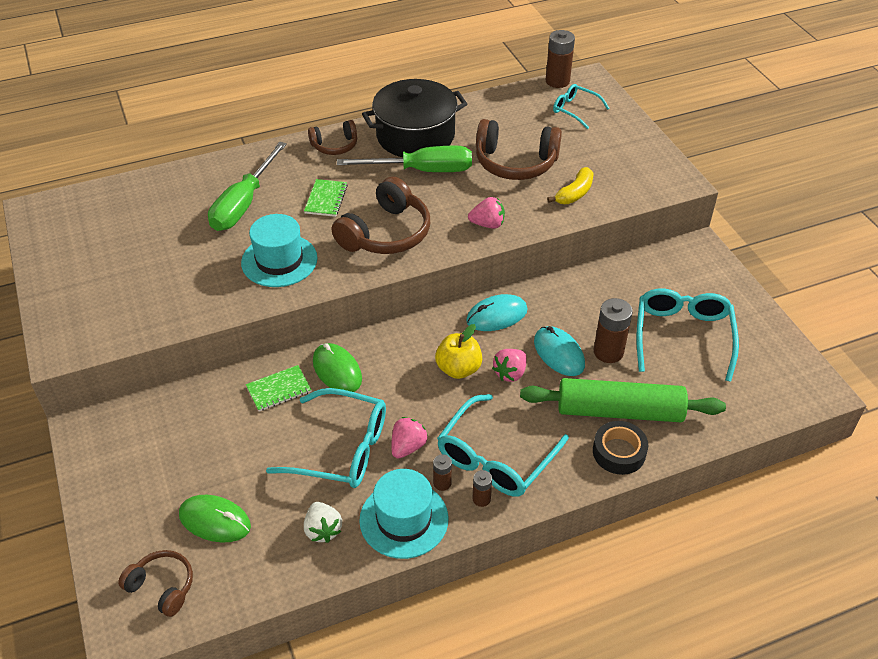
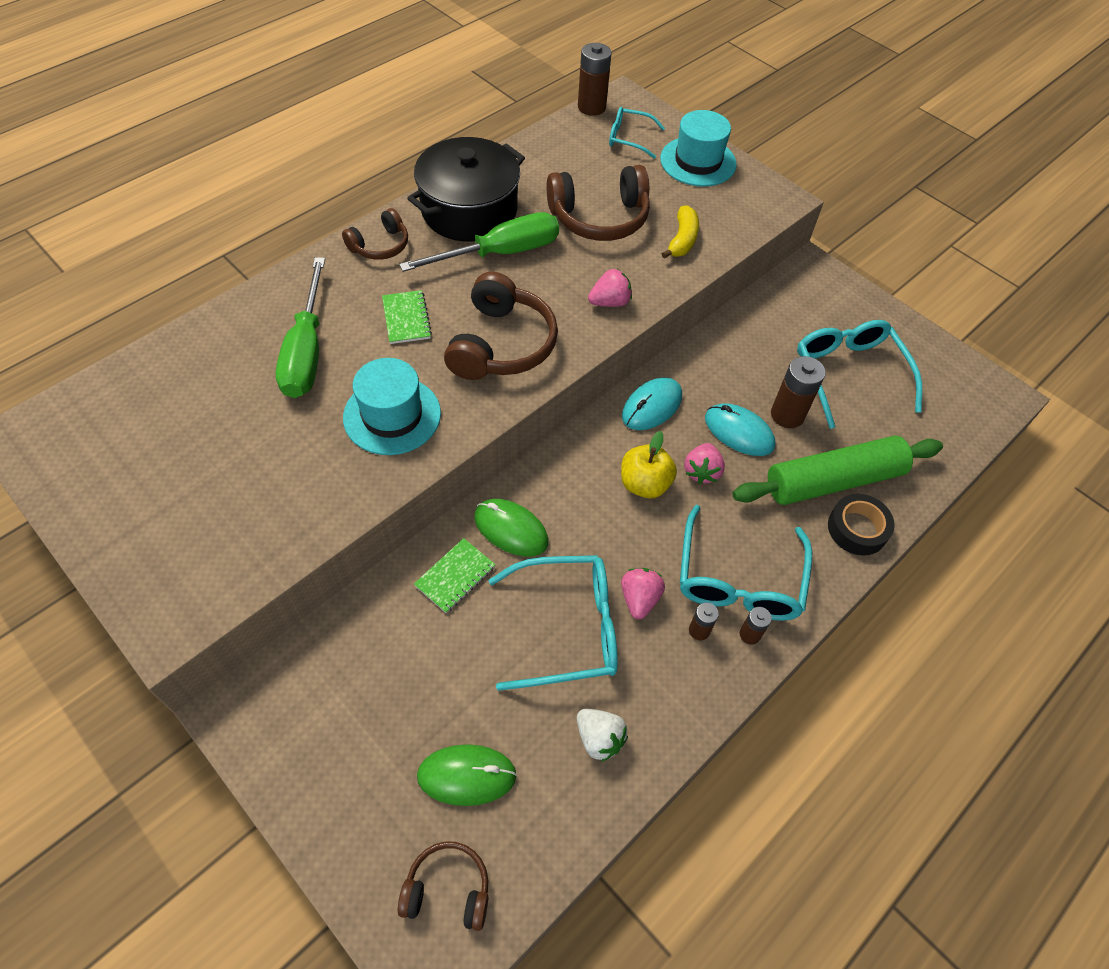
camera: 25 degrees left, 10 degrees up
(404, 519) = (681, 690): turquoise hat -> turquoise hat (698, 161)

